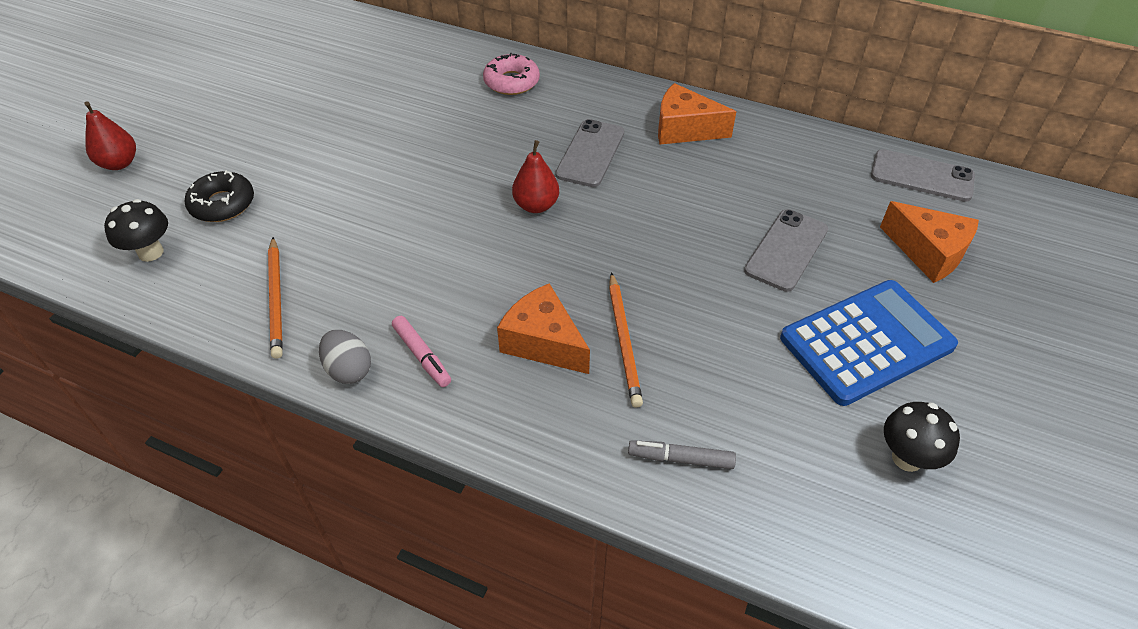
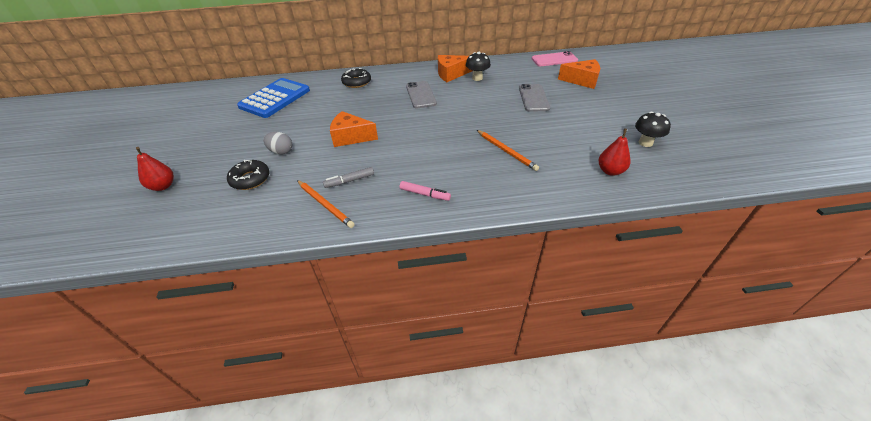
camera: 30 degrees left, 5 degrees down
(150, 252) = (227, 216): black mushroom -> black mushroom (477, 78)
(349, 369) = (395, 215): grey egg -> grey egg (281, 151)
(511, 82) = (356, 82): pink donut -> black donut
(536, 205) = (417, 120): red pear -> red pear (610, 171)
(543, 342) = (474, 166): orange cheese -> orange cheese (351, 137)
(680, 459) = (572, 180): grey marker -> grey marker (349, 181)
(866, 342) = (593, 114): blue calculator -> blue calculator (275, 98)
(922, 176) = (554, 59): grey phone -> pink phone

